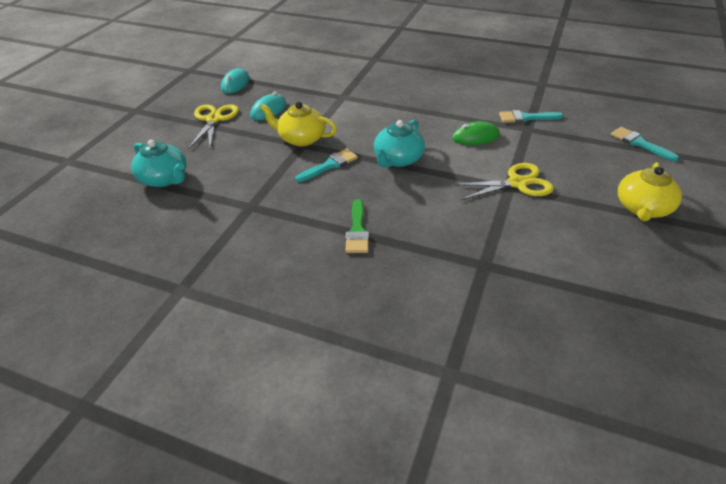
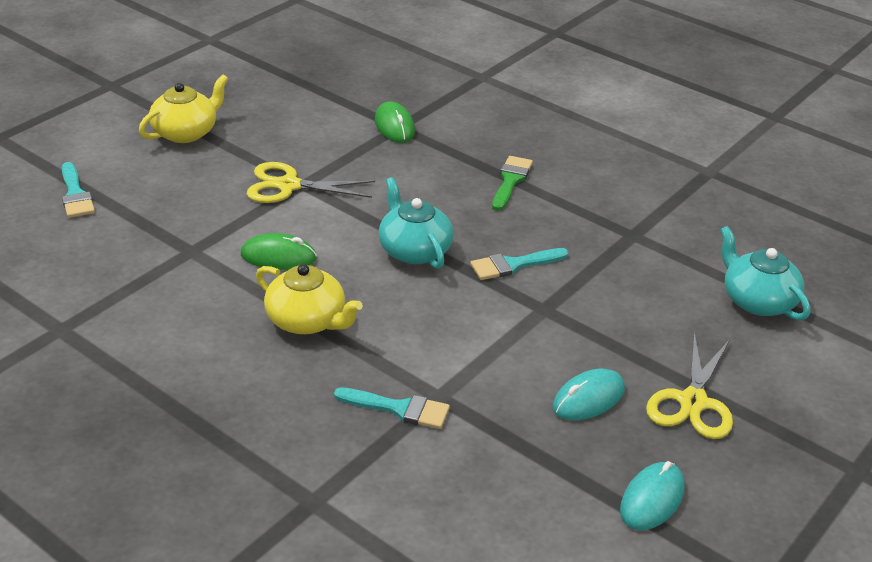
camera: 165 degrees left, 5 degrees down
(301, 139) = (543, 320): yellow teapot -> yellow teapot (307, 321)
(398, 159) = (414, 250): turquoise teapot -> turquoise teapot turned 75 degrees counterclockwise
(488, 264) = (394, 126): none -> green mouse
(525, 118) = (171, 269): turquoise brush -> turquoise brush (399, 409)

